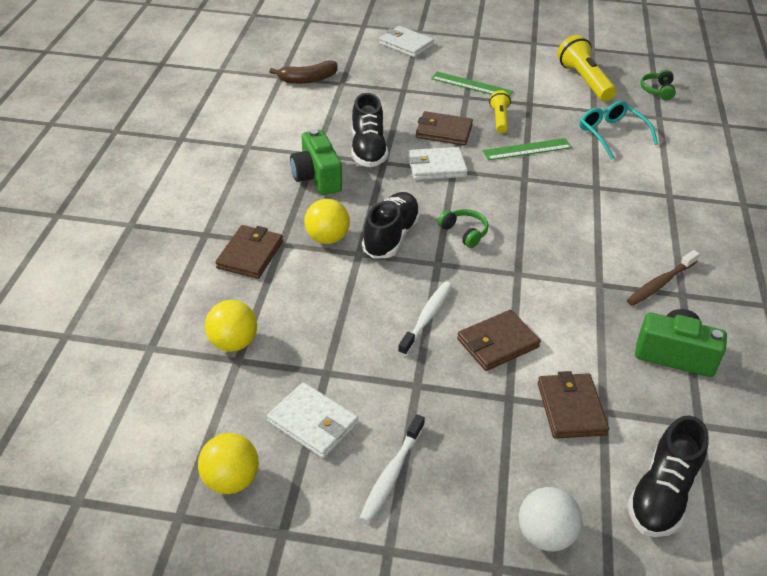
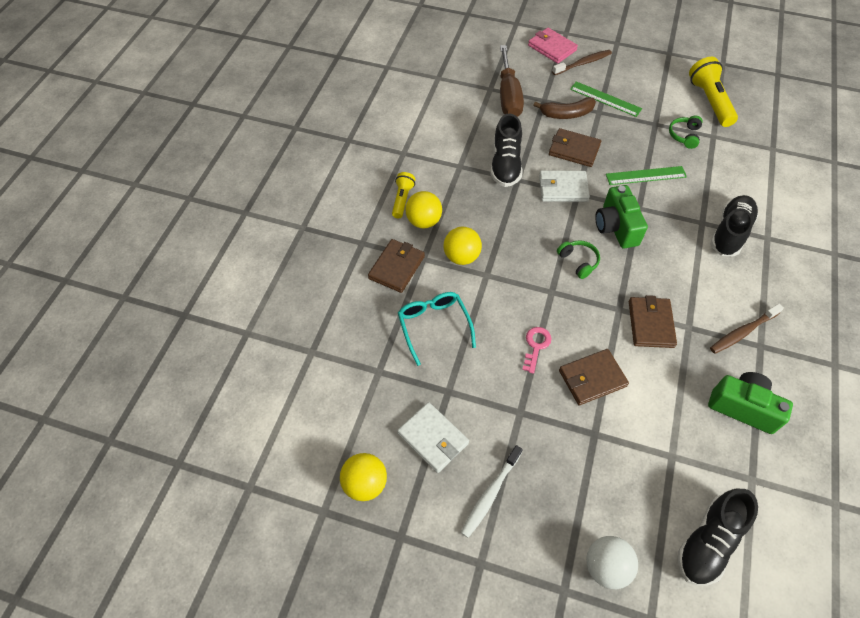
camera: 10 degrees right, 15 degrees up
(233, 343) = (376, 354): yellow ball -> yellow ball (423, 221)
(308, 79) = (461, 82): brown banana -> brown banana (566, 114)
(316, 177) = (458, 191): green camera -> green camera (616, 227)
(363, 88) = (508, 96): none -> brown screwdriver
(391, 236) = (515, 260): black shoe -> black shoe (730, 233)
(406, 44) = (552, 48): white wallet -> pink wallet
(426, 317) = (536, 346): white toothbrush -> pink key
(442, 56) = (583, 63): none -> brown toothbrush
(499, 119) = (625, 139): yellow flashlight -> yellow flashlight (402, 199)
(571, 408) = (645, 450): brown wallet -> brown wallet (650, 324)
(611, 134) = (725, 164): turquoise glasses -> turquoise glasses (434, 325)
(657, 90) = (776, 117): green headphones -> green headphones (684, 135)

